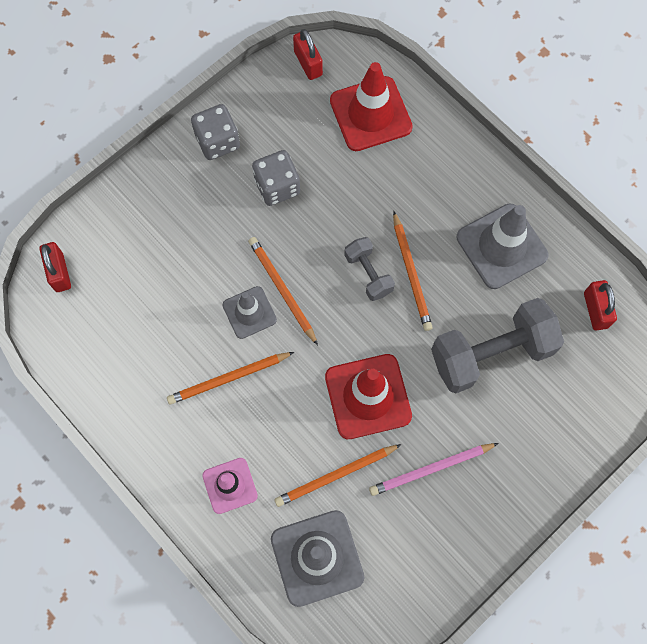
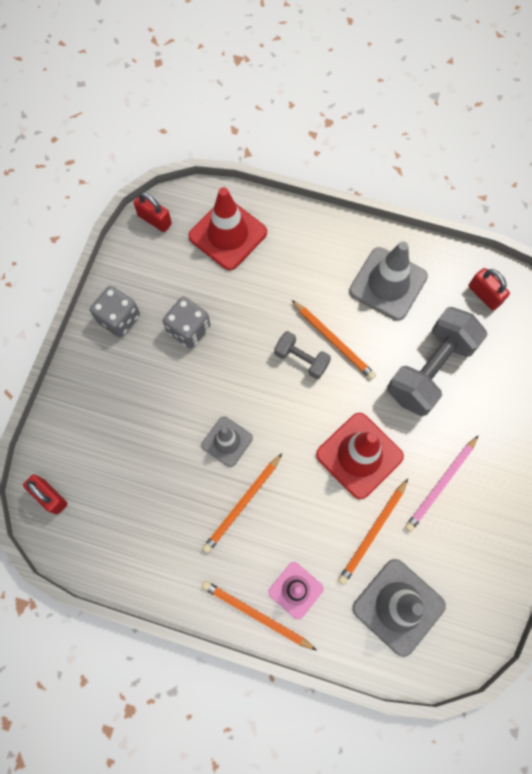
camera: 30 degrees left, 0 degrees up
(282, 290) = (242, 409): orange pencil -> orange pencil (256, 615)

